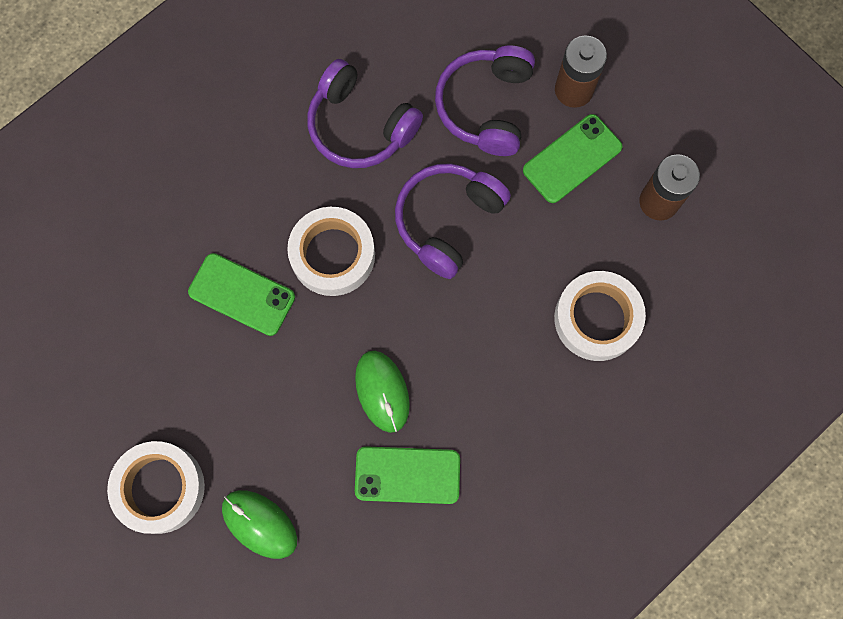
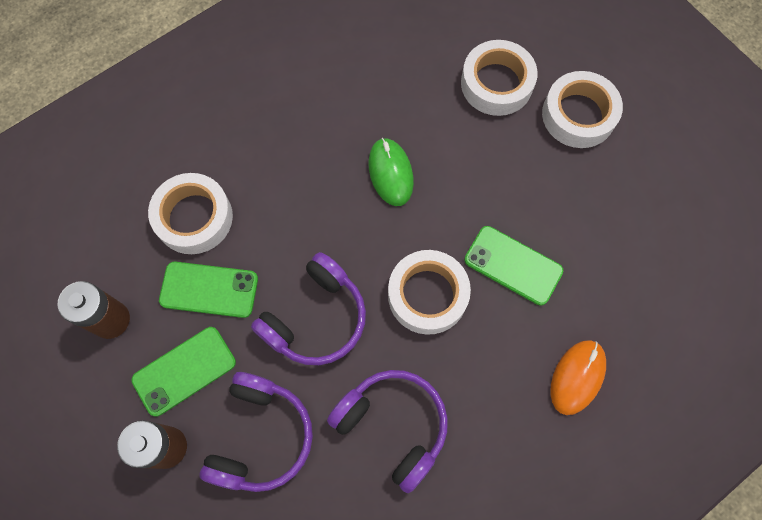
camera: 175 degrees left, 5 degrees down
(179, 185) = (577, 377): none -> orange mouse
(259, 524) = (496, 83): green mouse -> white tape
(407, 475) = (375, 109): green phone -> green phone (209, 290)

